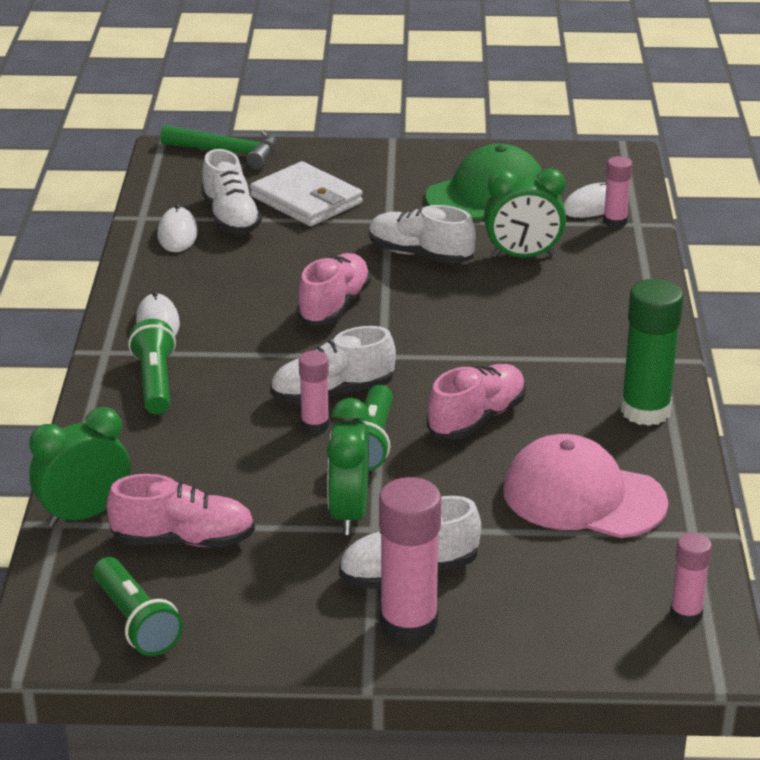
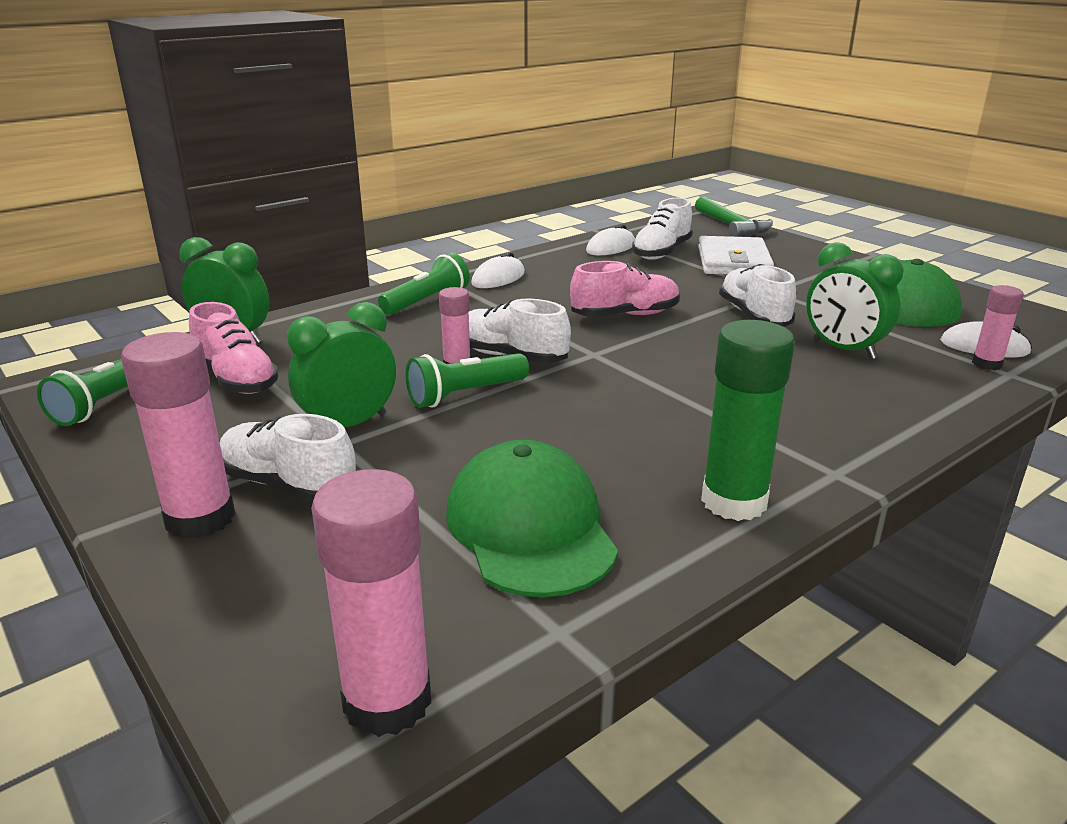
camera: 50 degrees right, 5 degrees down
(477, 418) = (572, 423): pink shoe -> none
(583, 497) = (530, 527): pink cap -> green cap
(686, 614) = (387, 701): pink glue stick -> pink glue stick, size x1.77

